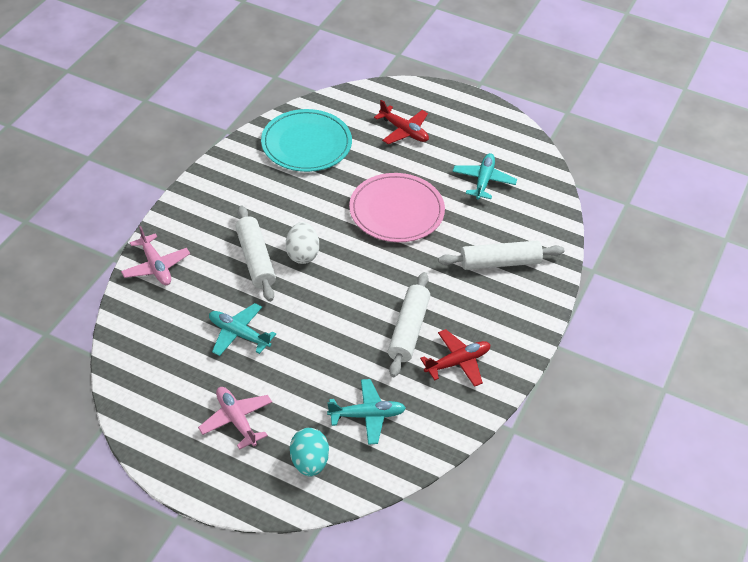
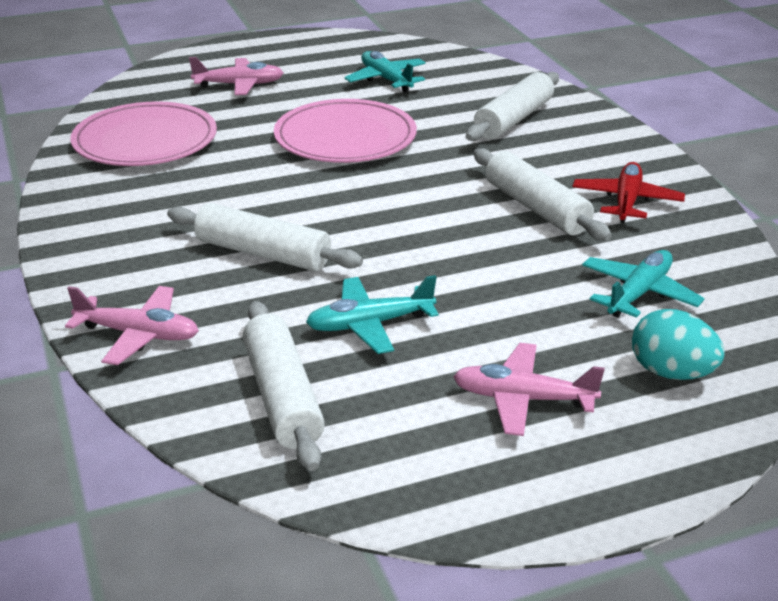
camera: 45 degrees left, 15 degrees down
(161, 341) = (282, 396): none -> white rolling pin
(302, 254) = (310, 219): white egg -> none
(306, 144) = (145, 140): turquoise plate -> pink plate
(404, 131) = (239, 85): red plane -> pink plane

